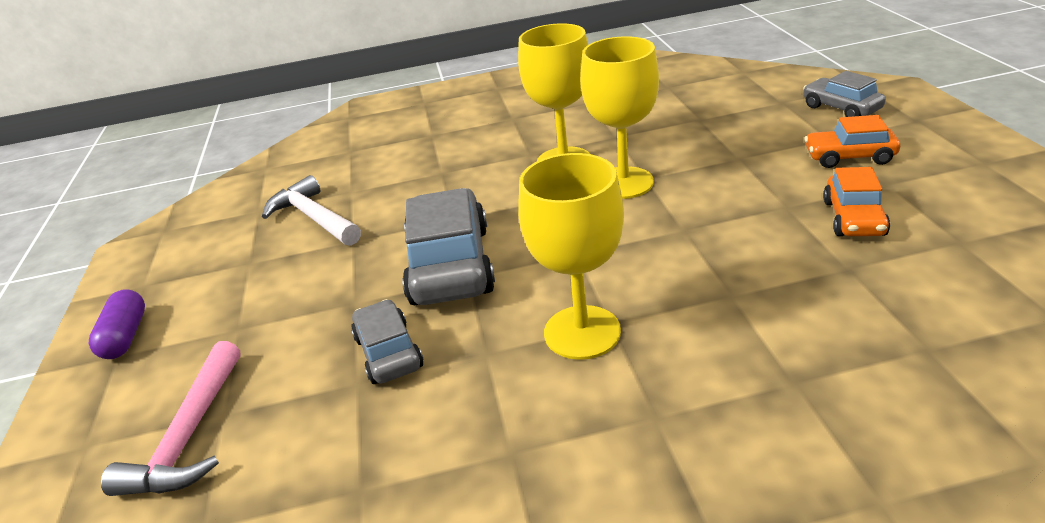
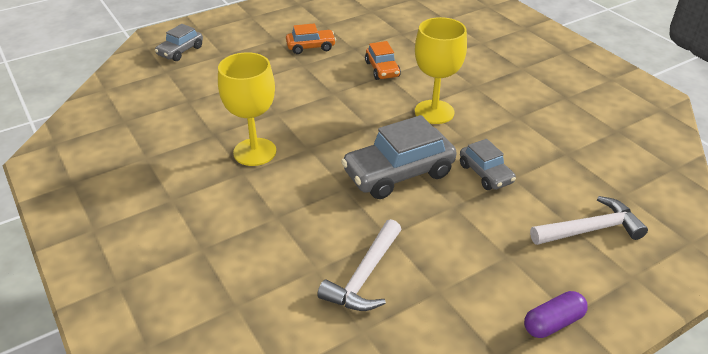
camera: 115 degrees left, 5 degrees up
(189, 435) = (590, 229): pink hammer -> white hammer
(388, 352) = (485, 174): grey car -> grey car turned 75 degrees counterclockwise
(623, 183) = (284, 120): yellow goblet -> none
(849, 157) = (246, 48): orange car -> orange car (382, 69)

